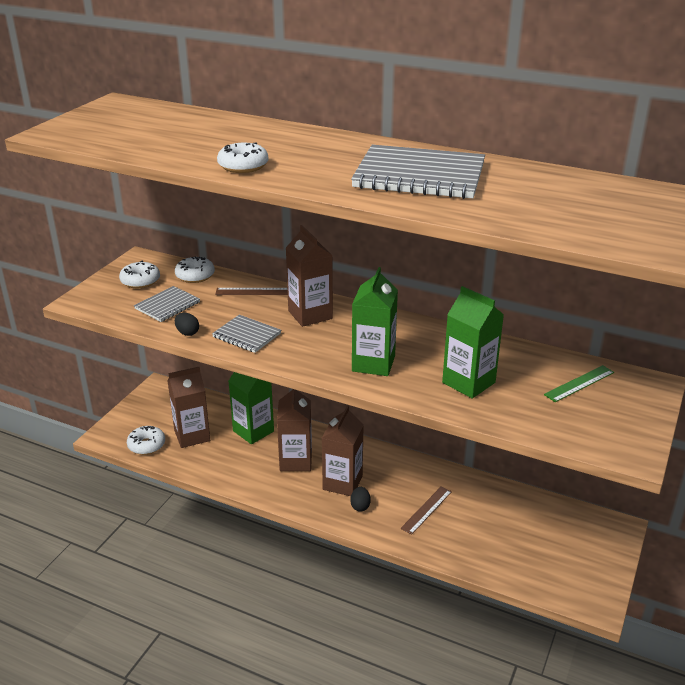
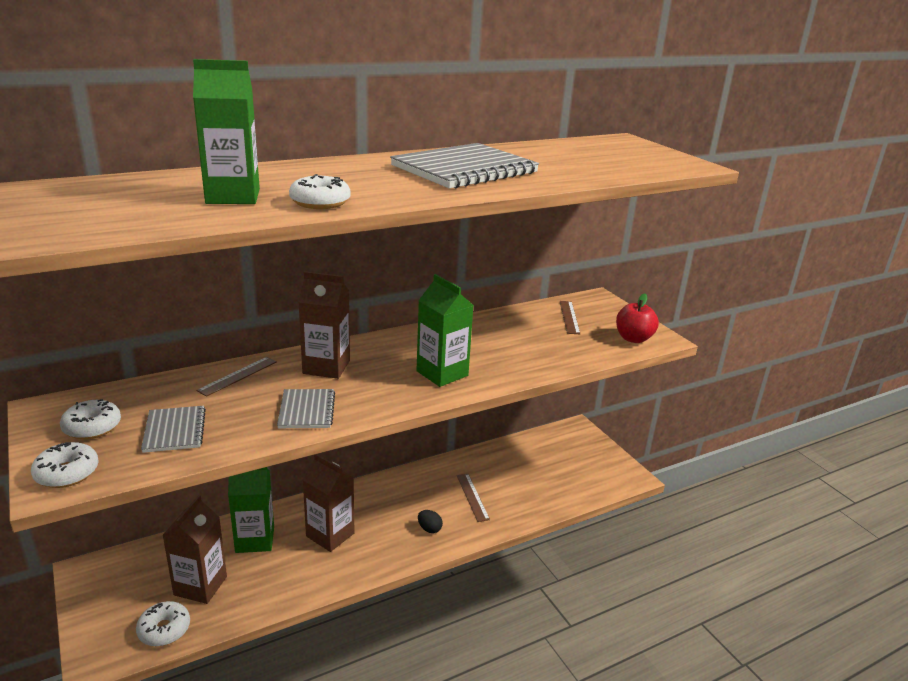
camera: 55 degrees left, 5 degrees down
(187, 333) = (247, 440): black egg -> none
(195, 276) = (149, 392): white donut -> white donut (67, 473)
(246, 335) = (307, 410): grey notebook -> grey notebook turned 75 degrees counterclockwise
(342, 483) = (391, 523): brown carton -> none
(468, 382) = (519, 350): green carton -> green carton (233, 196)
(579, 383) = (569, 317): green ruler -> brown ruler
(601, 436) = (633, 338): none -> red apple

